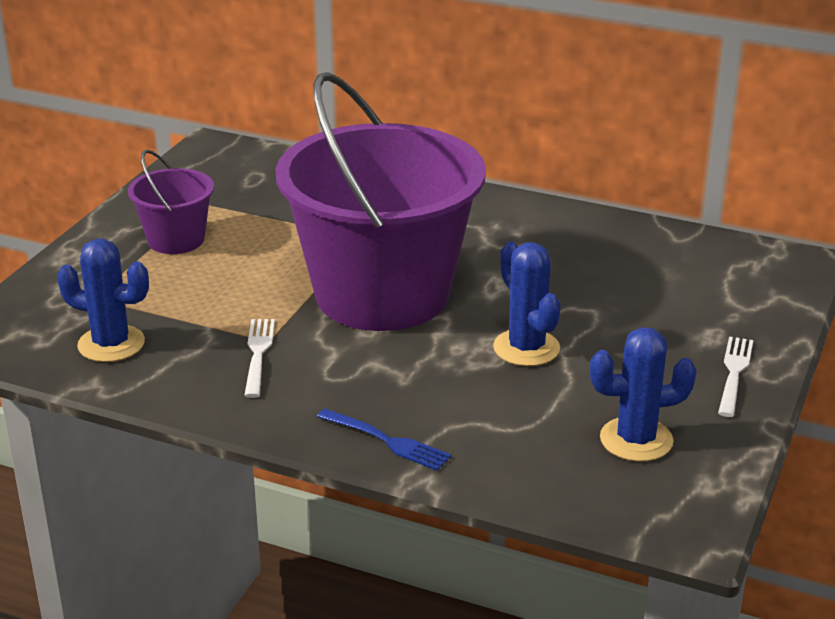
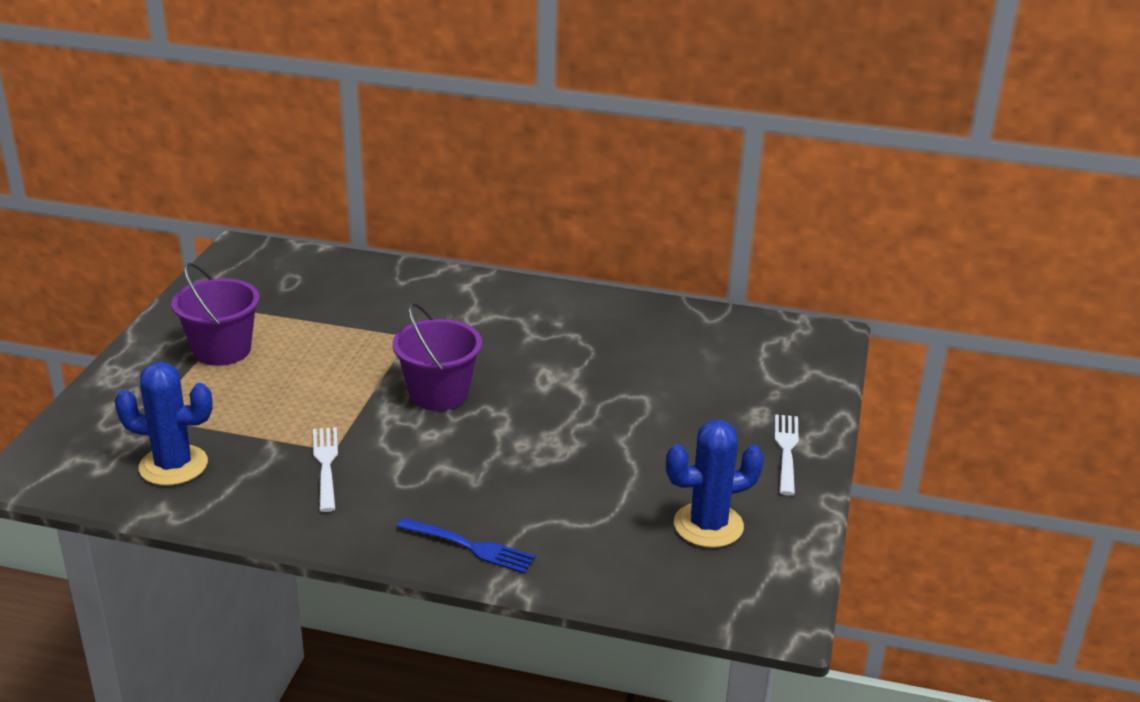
camera: 10 degrees left, 0 degrees up
(382, 294) = (439, 394): purple bucket -> purple bucket, size x0.45
(526, 348) = (587, 440): blue cactus -> none

